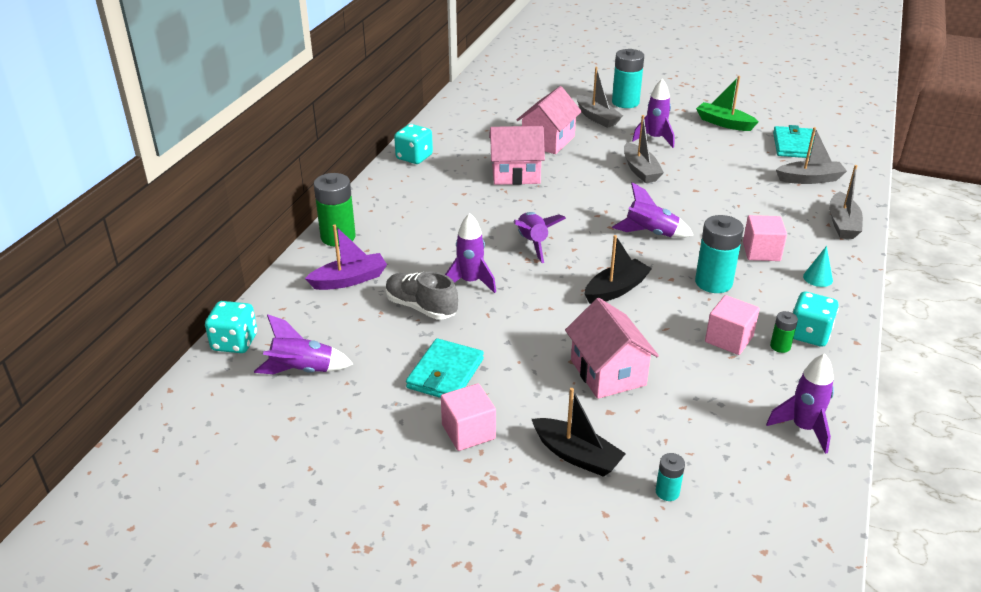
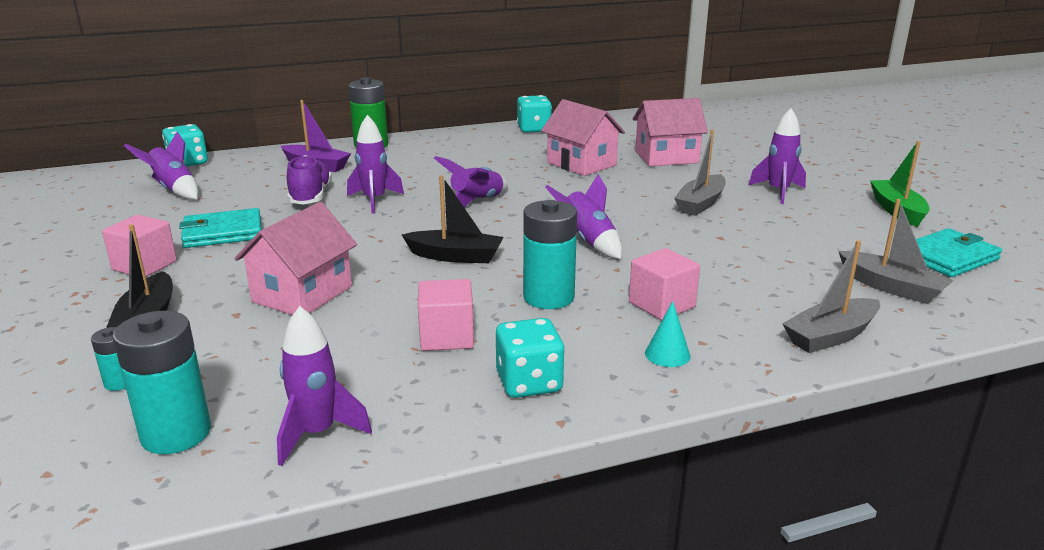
camera: 50 degrees right, 10 degrees down
(421, 307) = (310, 197): grey shoe -> purple shoe
(597, 118) = (756, 160): grey boat -> none
(625, 102) = (816, 161): turquoise battery -> turquoise battery (176, 433)
(780, 346) = (475, 371): green battery -> none

